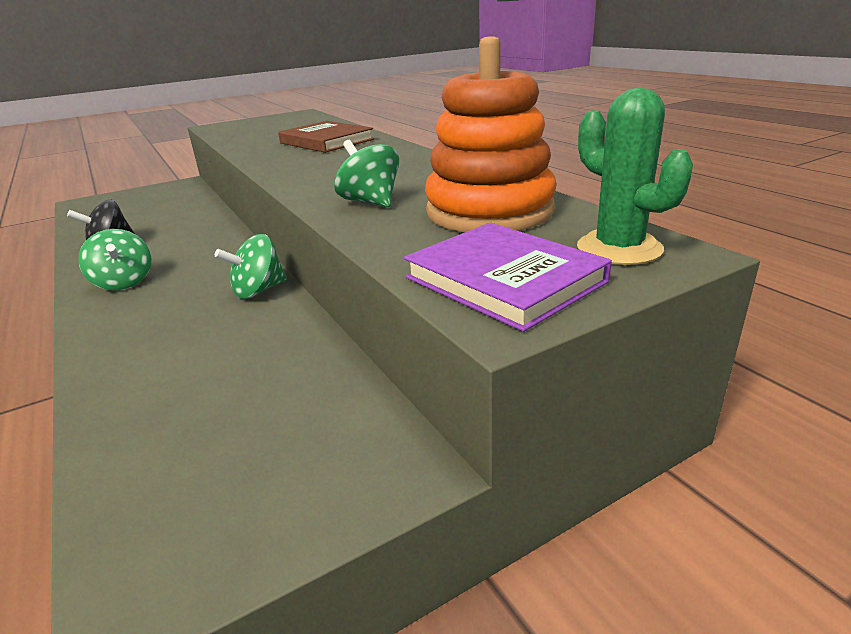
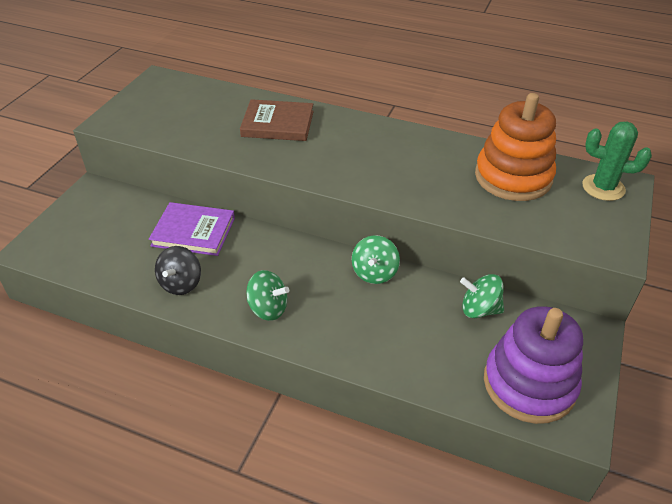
camera: 40 degrees left, 15 degrees up
(195, 481) = (529, 384): none -> purple stacking toy
(370, 202) = (438, 191): green spinning top -> green spinning top (479, 309)
(504, 280) = (589, 228): purple book -> purple book (193, 232)

